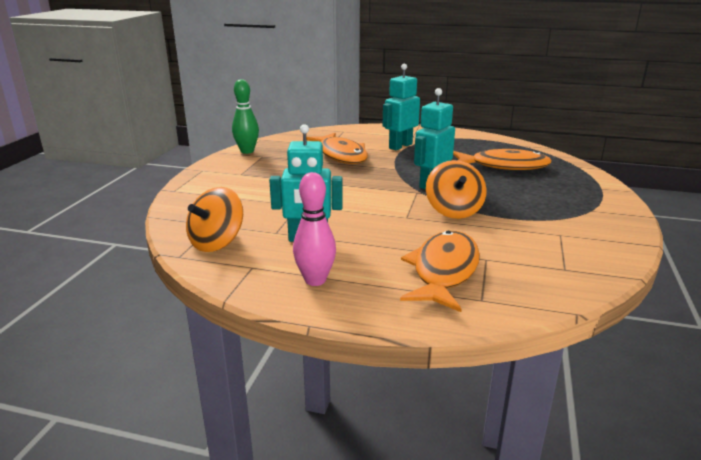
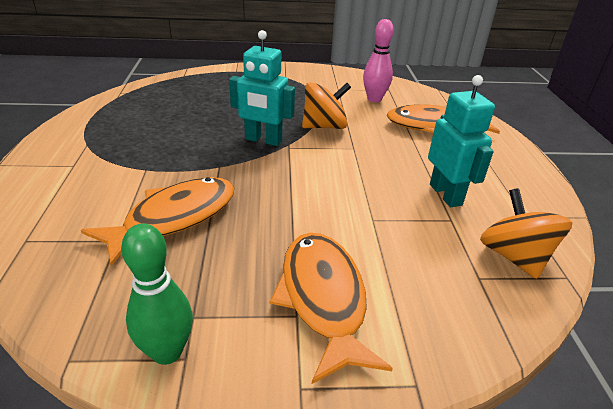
camera: 110 degrees left, 10 degrees up
(217, 242) = (514, 256): orange spinning top -> orange spinning top turned 120 degrees counterclockwise
(315, 280) = (506, 177): pink bowling pin -> pink bowling pin (374, 99)
(400, 146) = (124, 171): turquoise robot -> none
(504, 166) = (193, 105): orange fish -> orange fish (323, 299)

